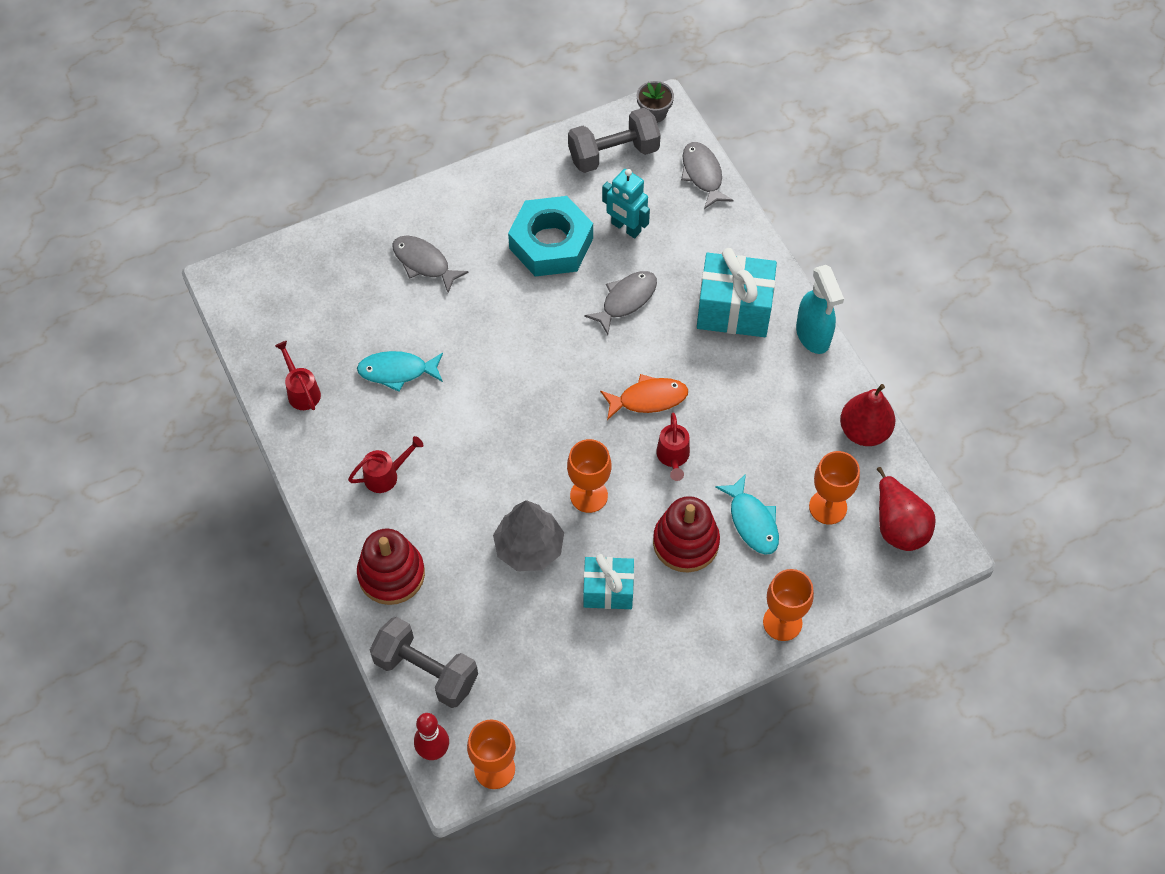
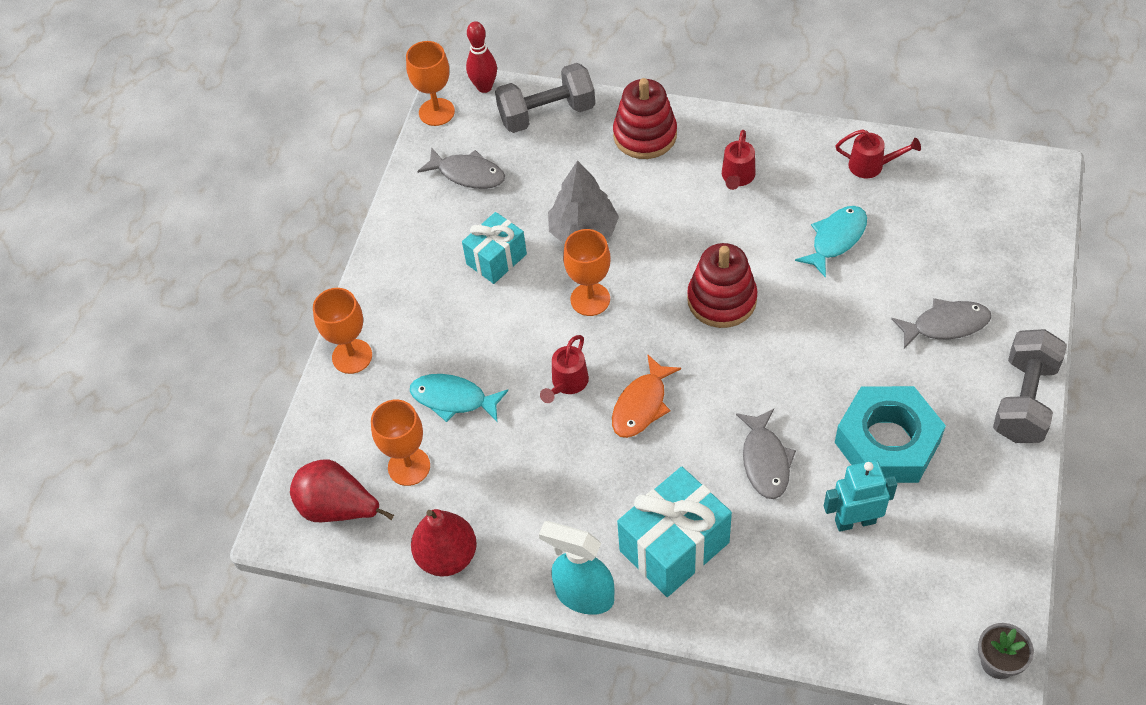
camera: 135 degrees right, 5 degrees down
(613, 154) = (966, 578): grey dumbbell -> grey dumbbell (1024, 400)
(673, 457) = (567, 383): red watering can -> red watering can turned 105 degrees counterclockwise
(685, 542) = (483, 338): red stacking toy -> red stacking toy (721, 300)
(702, 174) = (870, 647): grey fish -> grey fish (468, 174)

